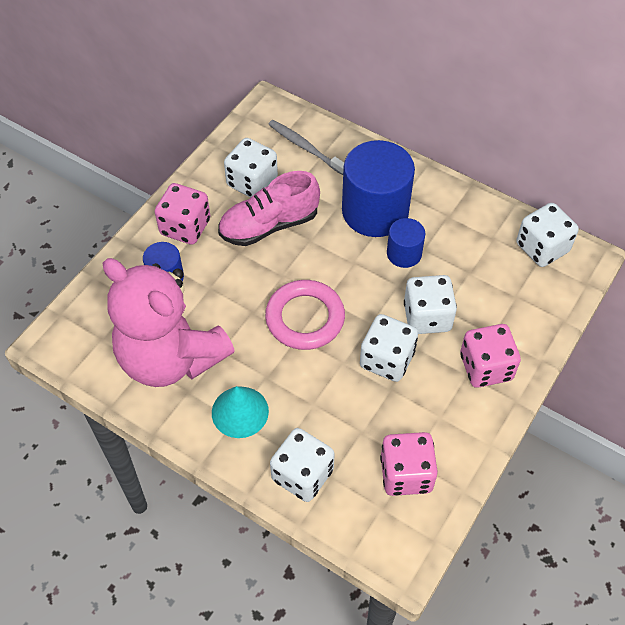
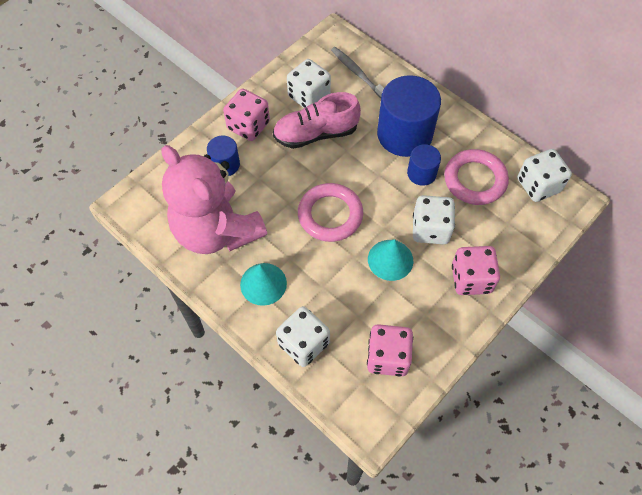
camera: 10 degrees right, 5 degrees up
(387, 359) = (390, 260): white dice -> turquoise cone
(468, 252) = (475, 180): none -> pink ring

